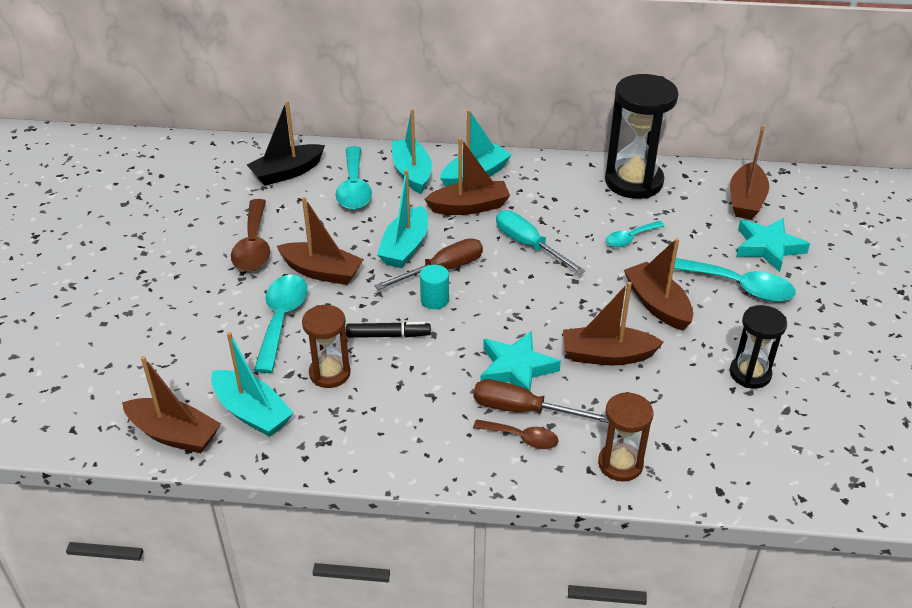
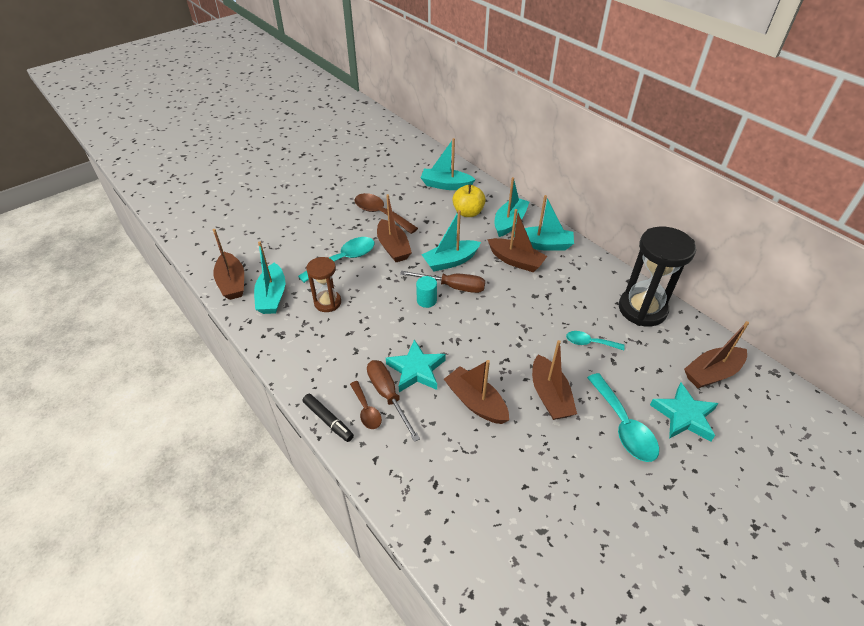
camera: 45 degrees right, 5 degrees up
(253, 246) = (381, 214): brown spoon -> brown spoon turned 90 degrees clockwise
(287, 172) = (446, 185): black boat -> turquoise boat
(354, 188) = (468, 212): turquoise spoon -> yellow apple
(388, 335) = (379, 303): black marker -> black marker (328, 420)
(529, 245) = (520, 305): turquoise screwdriver -> none
(620, 464) = (395, 471): brown hourglass -> none
(657, 304) = (550, 396): brown boat -> brown boat turned 150 degrees clockwise
(750, 374) = (550, 487): black hourglass -> none

